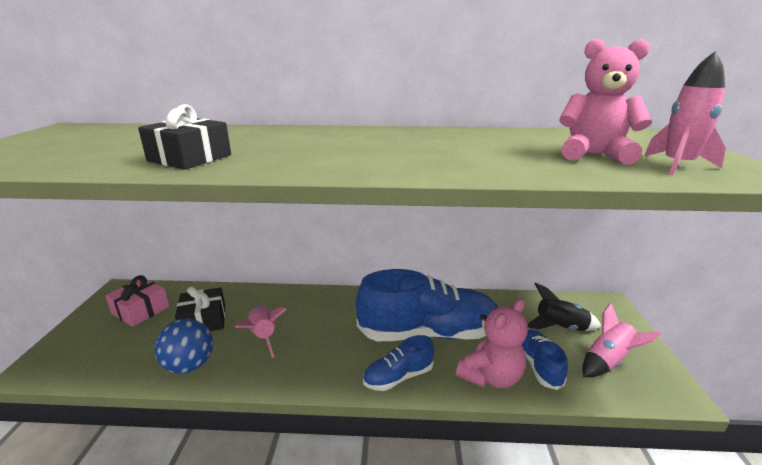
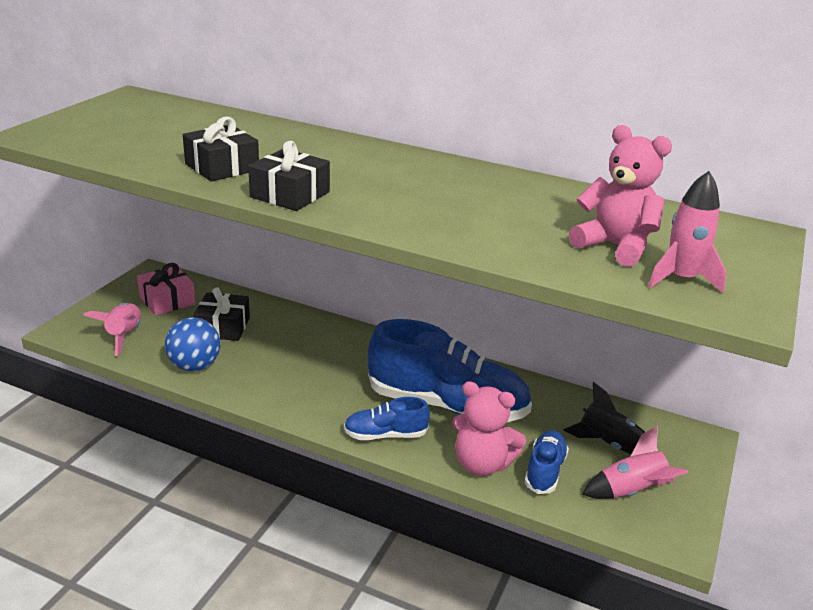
camera: 20 degrees right, 5 degrees up
(263, 336) = (273, 359): pink rocket -> pink rocket (124, 336)
(279, 166) = (290, 194): none -> black gift
(491, 377) = (482, 464): pink teddy bear -> pink teddy bear turned 45 degrees clockwise

